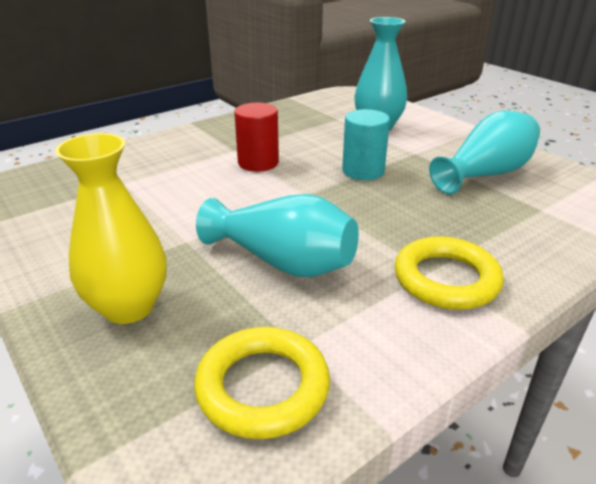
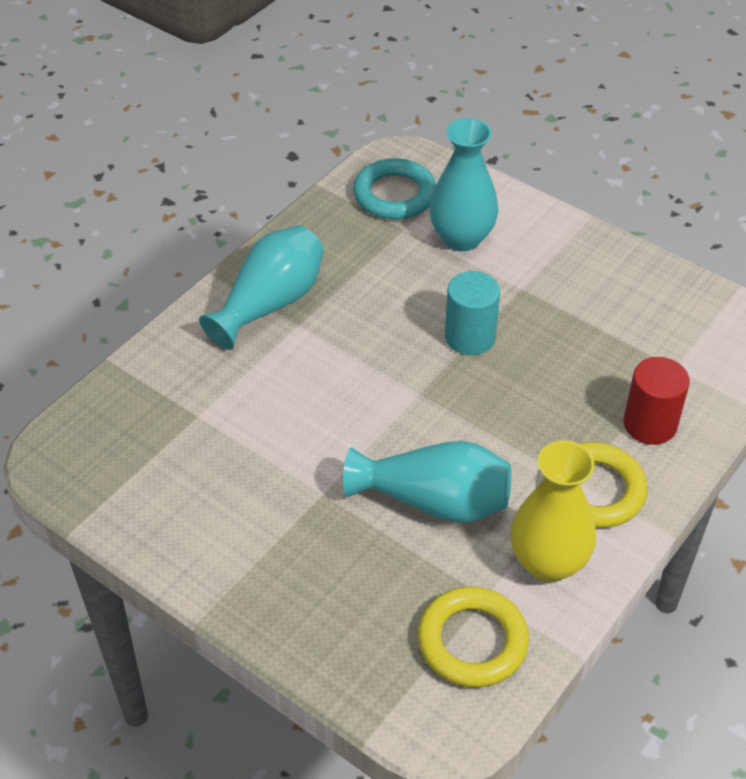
camera: 15 degrees left, 15 degrees up
(129, 307) = (315, 589): yellow vase -> yellow vase (548, 562)
(258, 163) = (340, 345): red cylinder -> red cylinder (650, 424)
(338, 105) = (394, 195): none -> turquoise ring
(485, 174) = (609, 315): turquoise vase -> turquoise vase (270, 303)

